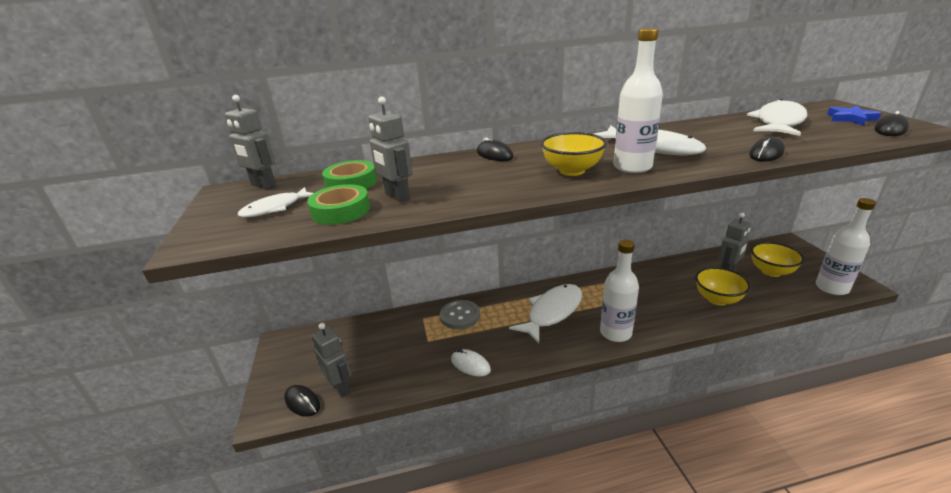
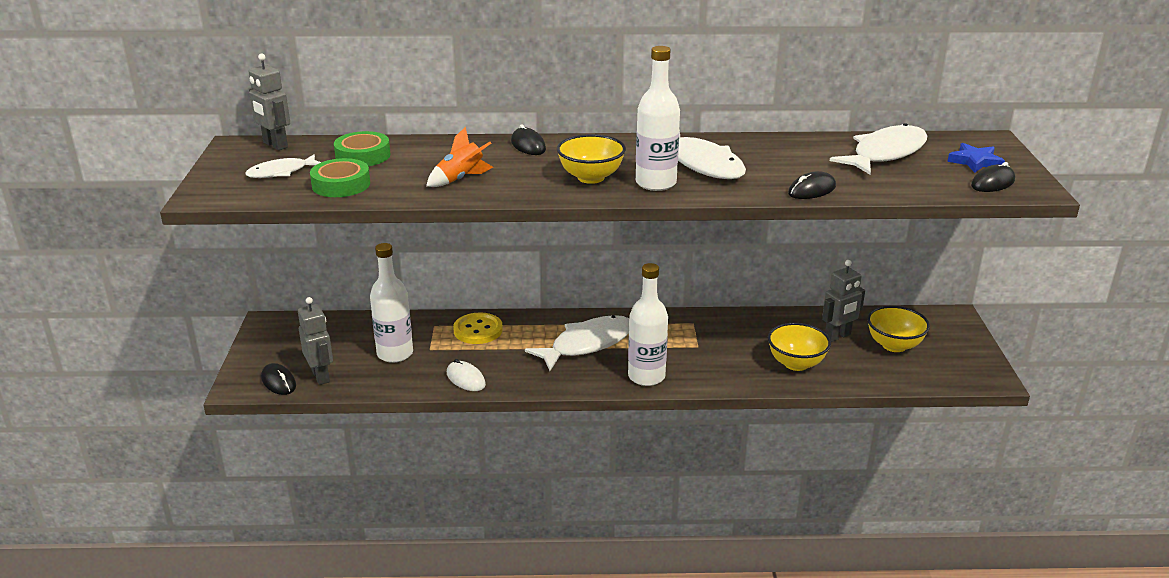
camera: 10 degrees right, 0 degrees up
(397, 197) = (400, 178): grey robot -> none
(455, 189) = (461, 179): none -> orange rocket
(460, 316) = (478, 330): grey button -> yellow button
(831, 288) = (951, 375): white bottle -> white bottle (395, 354)

